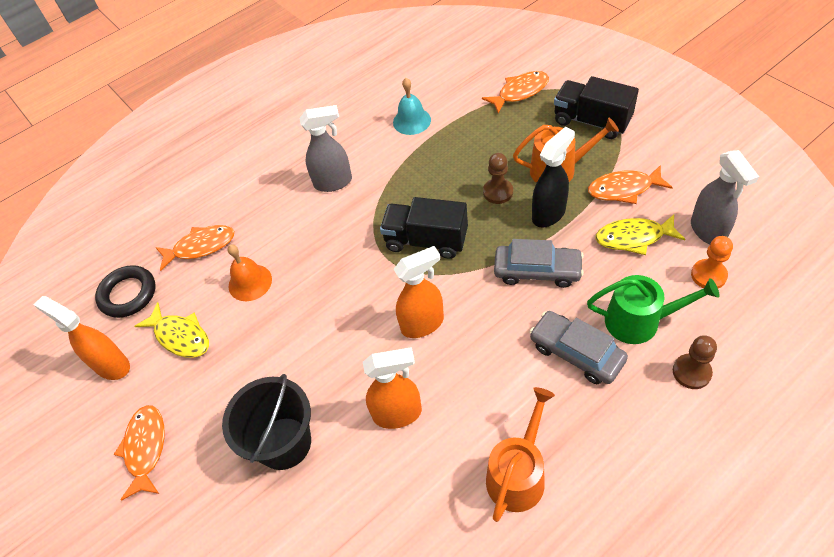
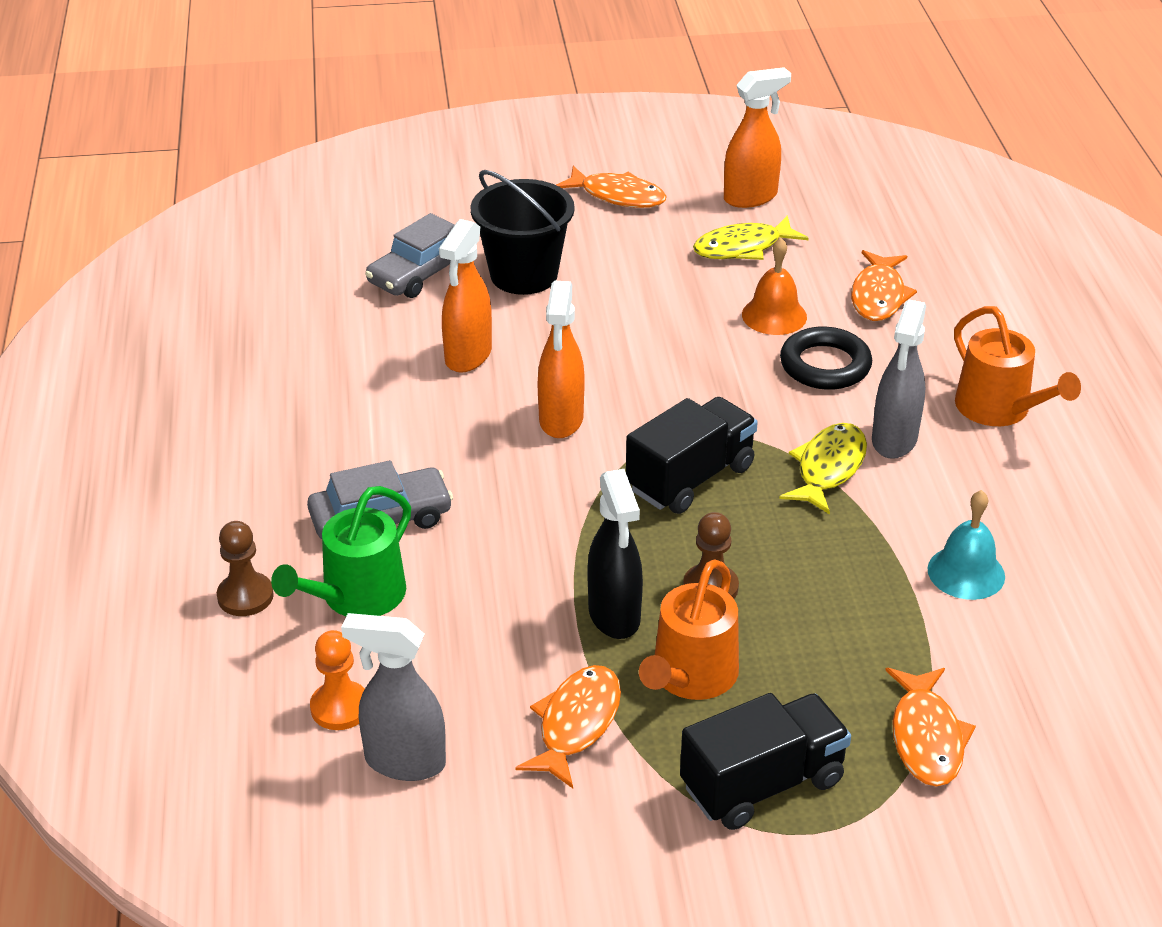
camera: 115 degrees right, 15 degrees down
(128, 294) = (850, 228): black ring -> black ring (825, 365)
(518, 474) = (306, 405): orange watering can -> orange watering can (999, 409)
(537, 271) = (530, 551): grey car -> grey car (421, 272)
(633, 238) = (480, 675): yellow fish -> yellow fish (828, 468)

